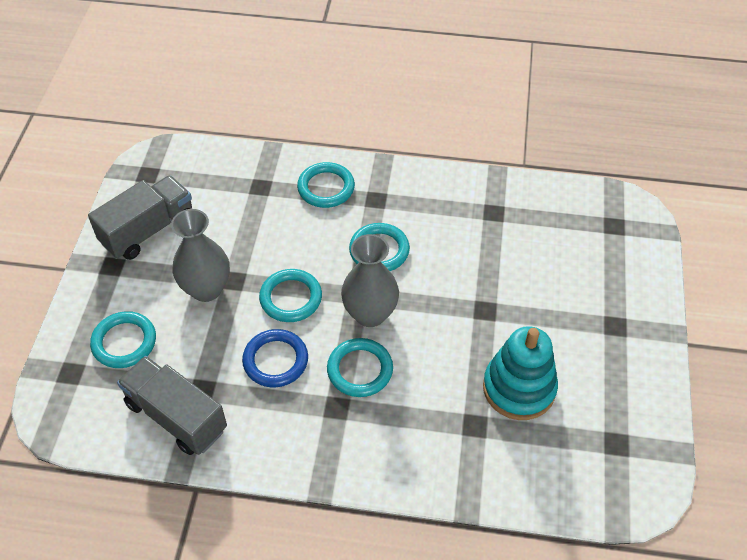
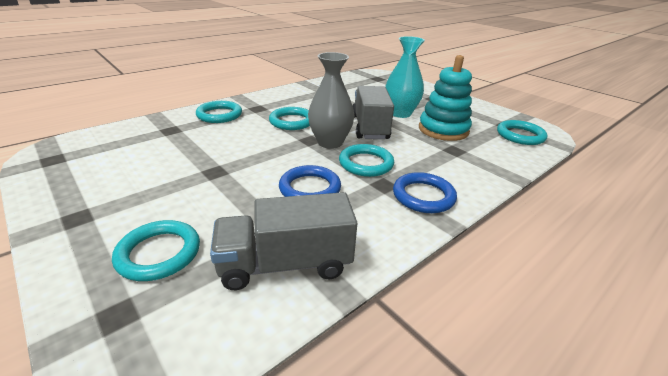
camera: 50 degrees left, 20 degrees down
(148, 230) = (93, 183): grey truck -> grey truck (369, 127)
(206, 289) = (198, 185): grey vase -> none
(291, 298) = (271, 159): turquoise ring -> turquoise ring (520, 135)
(347, 447) = (423, 196): none -> blue ring
(518, 323) = (400, 113): none -> turquoise vase

